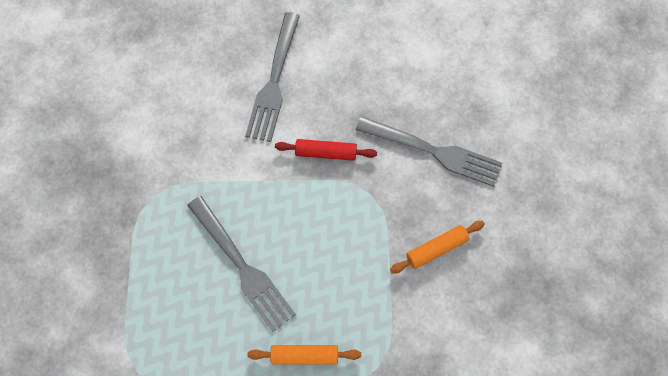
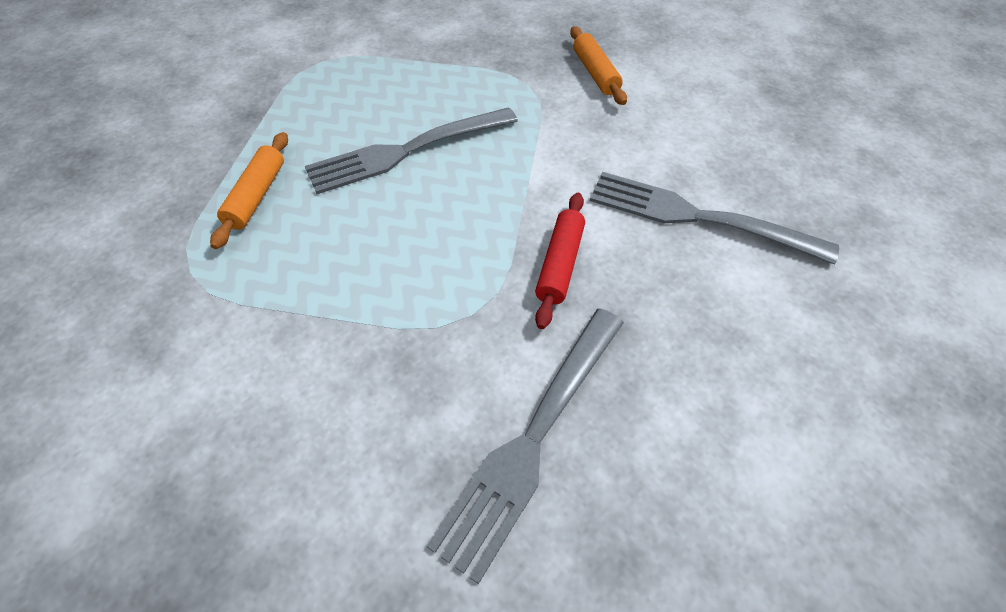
camera: 100 degrees right, 15 degrees down
(436, 249) = (336, 397): orange rolling pin -> orange rolling pin (595, 73)

